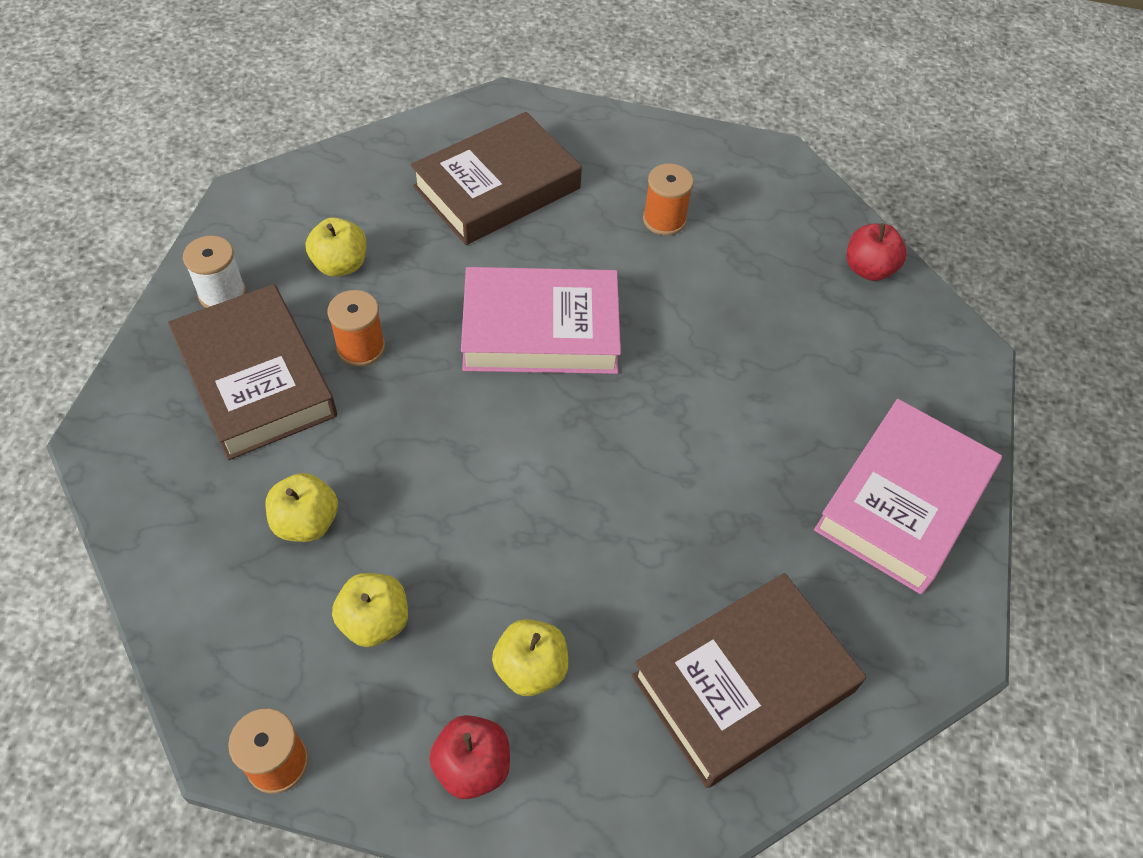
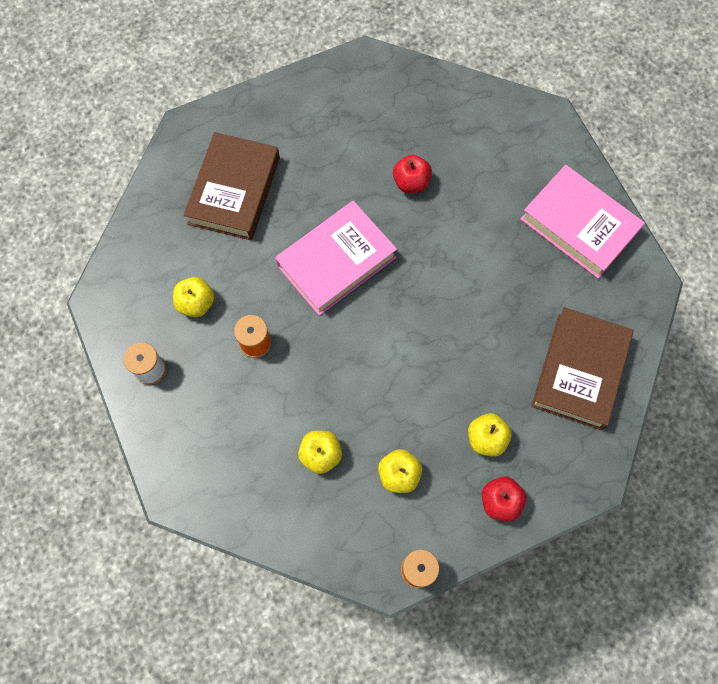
camera: 35 degrees left, 15 degrees up
(256, 379) = (219, 402): brown book -> none
(664, 220) = (341, 145): orange spool -> none
(868, 269) = (466, 100): red apple -> red apple (411, 182)
(903, 501) = (579, 225): pink book -> pink book turned 45 degrees counterclockwise

